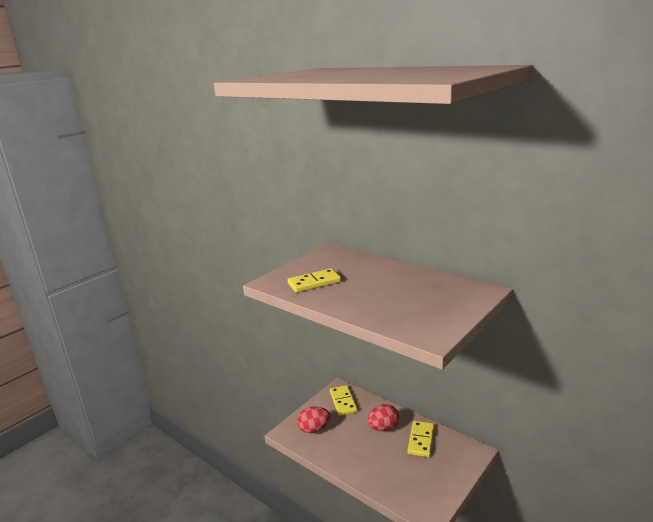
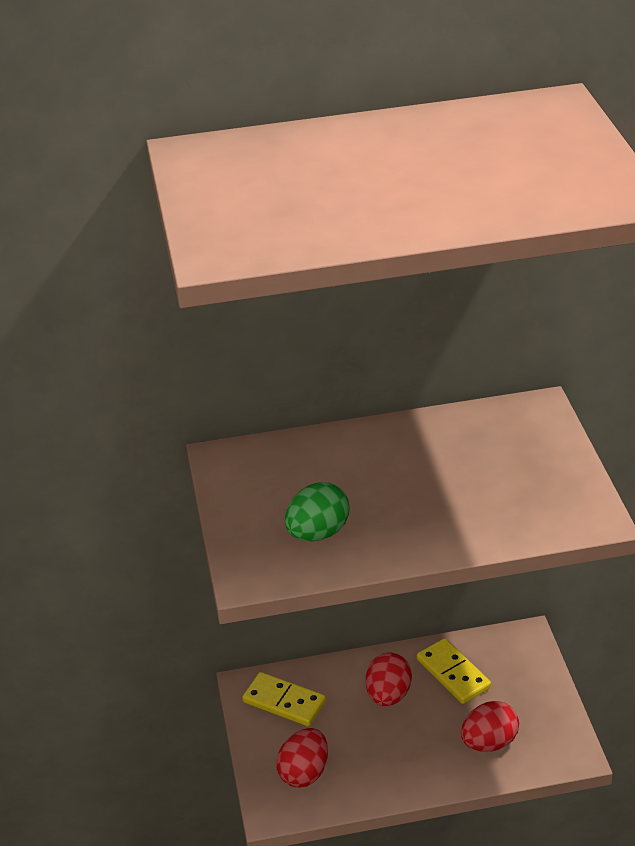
camera: 50 degrees left, 15 degrees up
(314, 283) = (318, 533): yellow domino -> green egg
(397, 477) = (489, 742): none -> red egg

